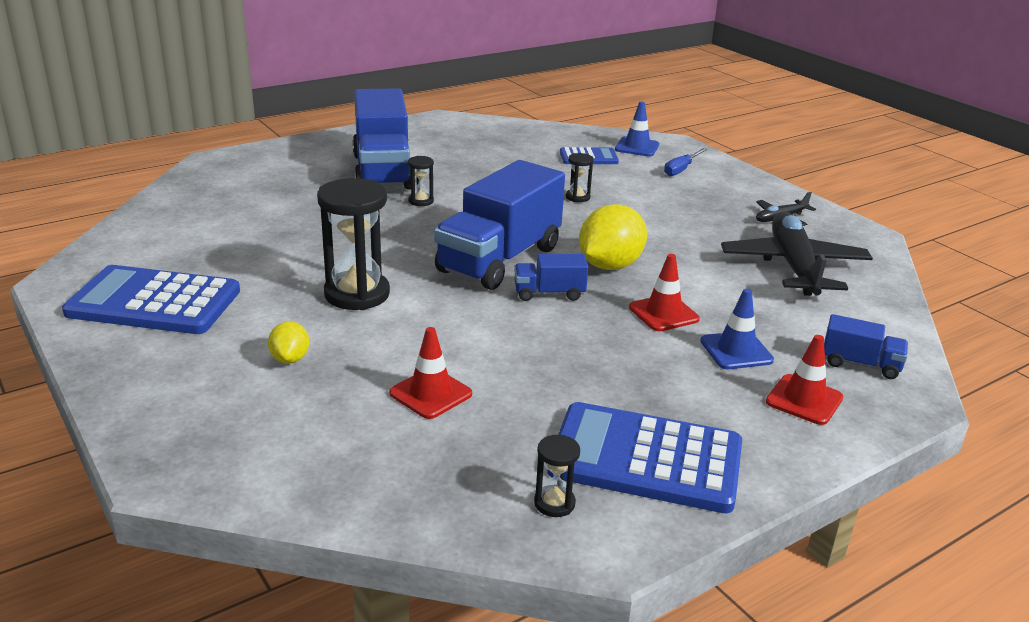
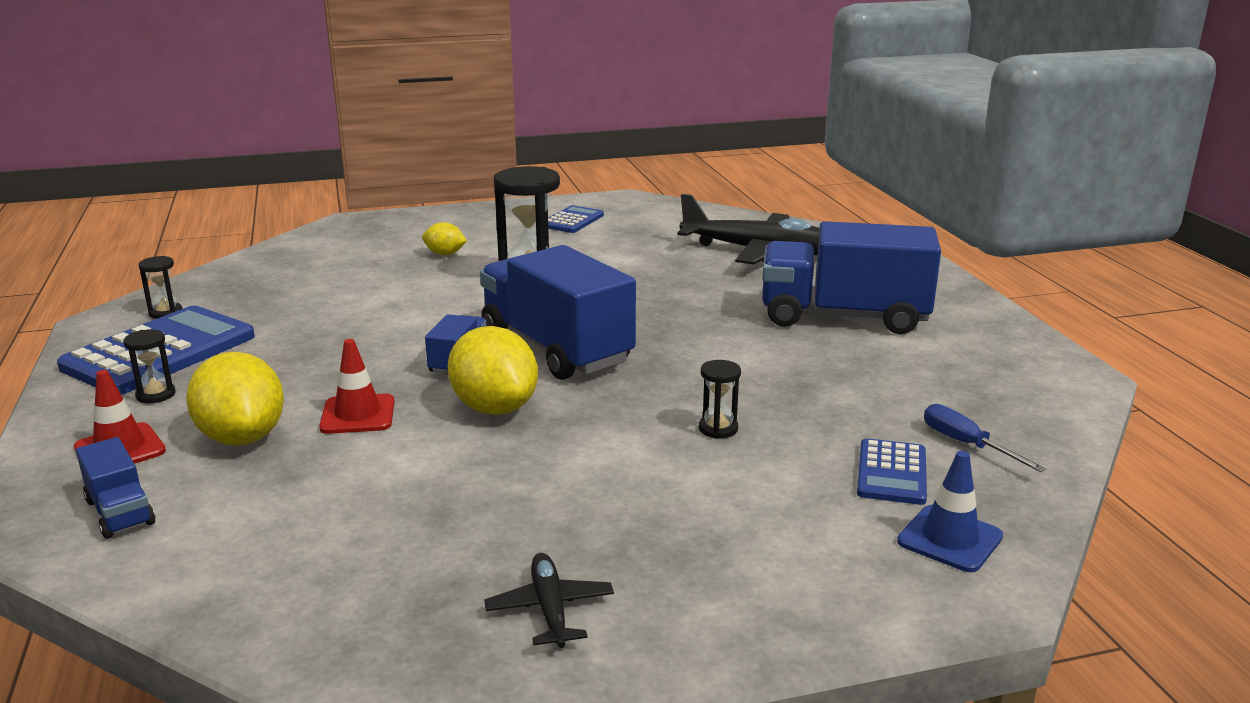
camera: 110 degrees right, 5 degrees down
(154, 302) = (572, 221): blue calculator -> blue calculator, size x0.52
(421, 201) = (739, 328): black hourglass -> black hourglass (156, 395)
(430, 393) = (344, 291): red traffic cone -> none
(681, 169) = (819, 561): blue screwdriver -> blue screwdriver (966, 444)
(736, 351) = (242, 437): blue traffic cone -> yellow lemon
(794, 267) = (378, 554): black plane -> black plane (759, 252)
(860, 364) = (120, 512): blue truck -> blue truck turned 75 degrees counterclockwise

